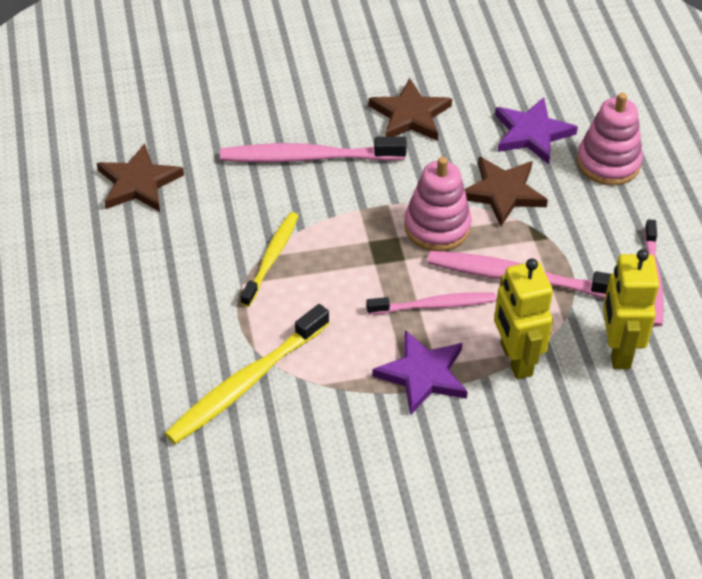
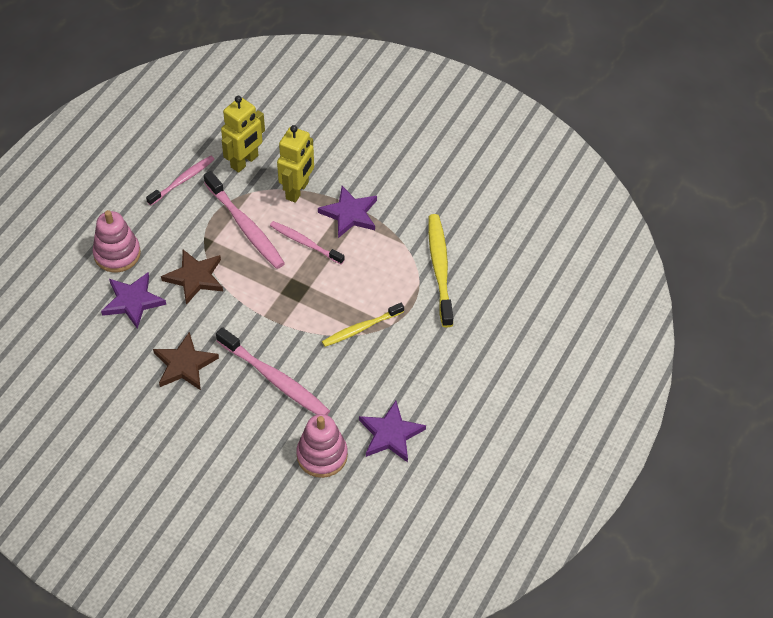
camera: 140 degrees left, 5 degrees up
(138, 183) = (390, 434): brown star -> purple star
(246, 382) = (440, 269): yellow toothbrush -> yellow toothbrush turned 90 degrees counterclockwise
(437, 227) = (253, 283): pink stacking toy -> pink stacking toy (322, 455)

